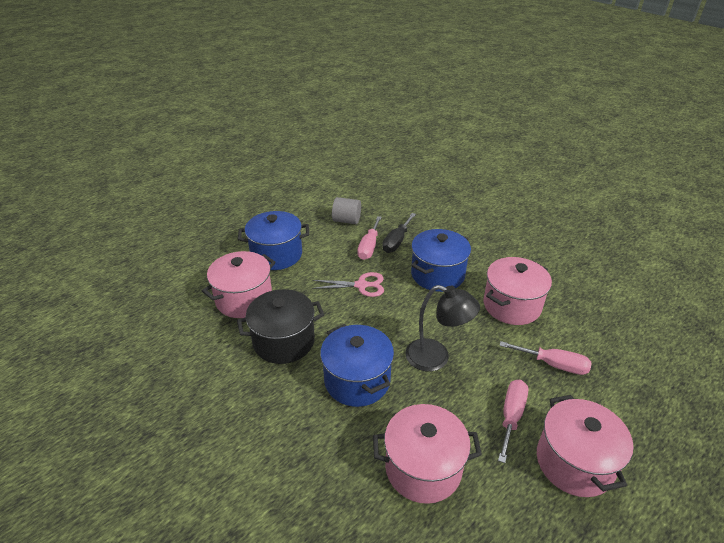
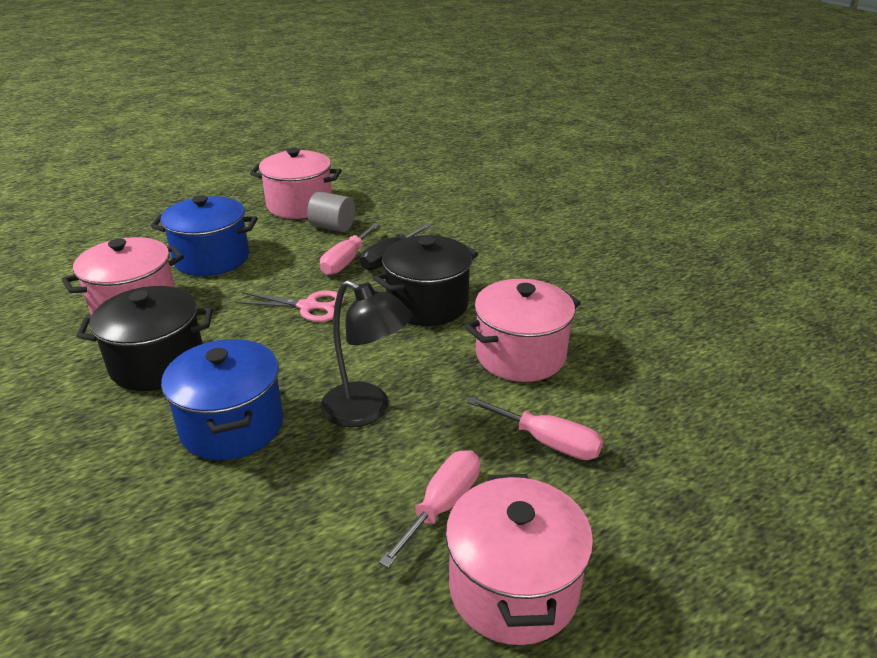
camera: 10 degrees right, 5 degrees down
(423, 468) = (263, 559): pink pot -> pink pot (299, 205)
(437, 274) = (427, 304): blue pot -> black pot

